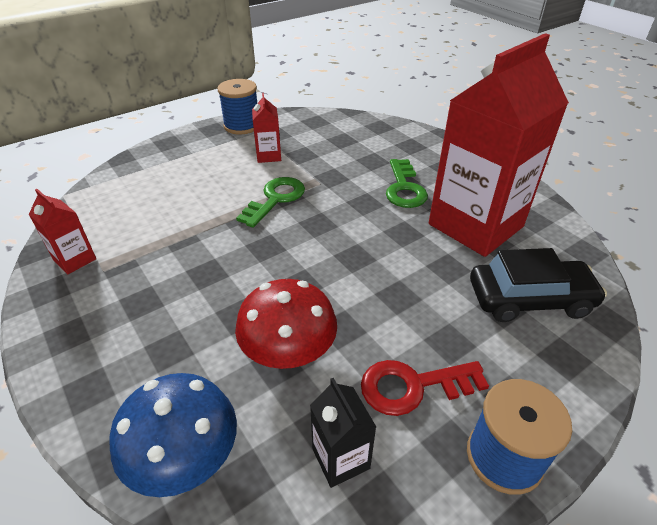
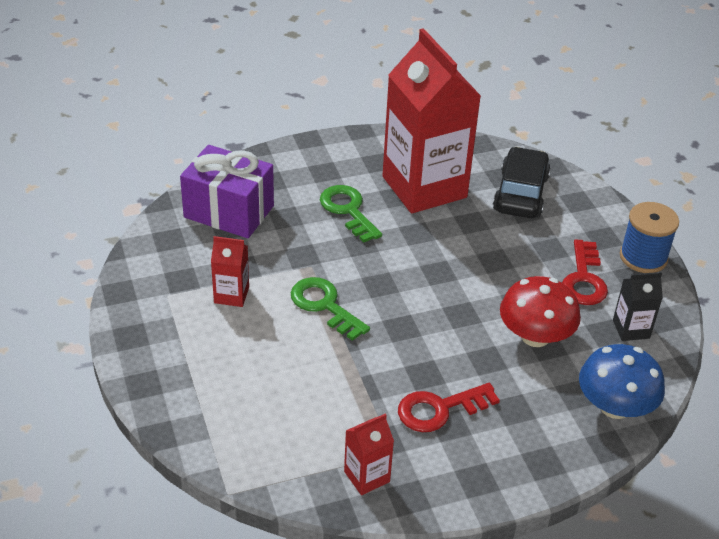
camera: 75 degrees left, 0 degrees up
(160, 291) = (440, 409): none -> red key
(242, 126) = (140, 306): blue spool -> none
(361, 136) = (229, 211): none -> purple gift
(404, 188) = (348, 210): green key -> green key turned 135 degrees counterclockwise

